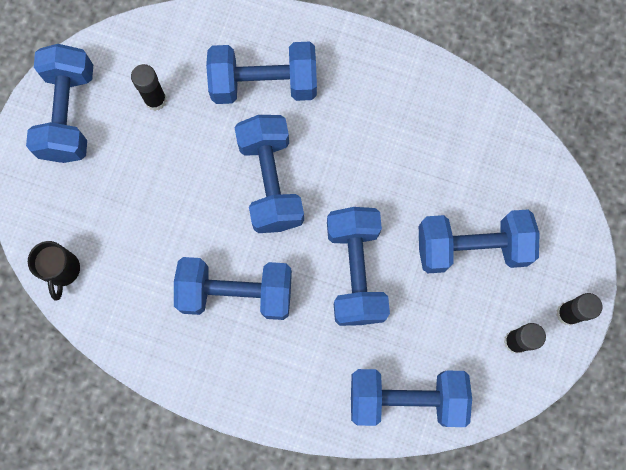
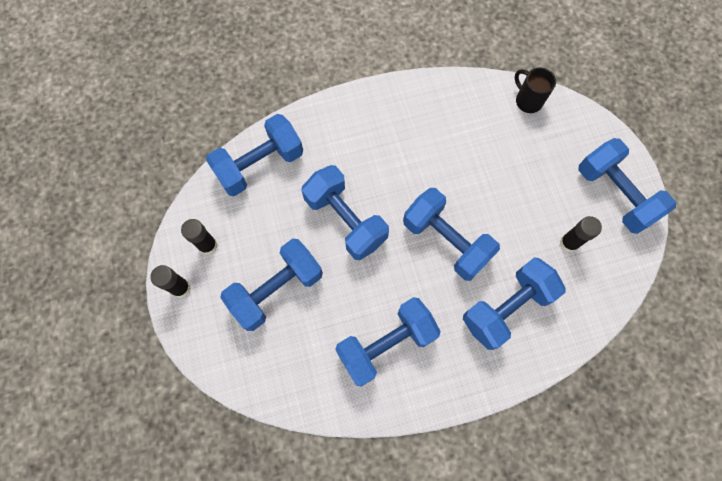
camera: 145 degrees right, 5 degrees down
(236, 292) = (412, 157): blue dumbbell -> blue dumbbell (386, 344)

